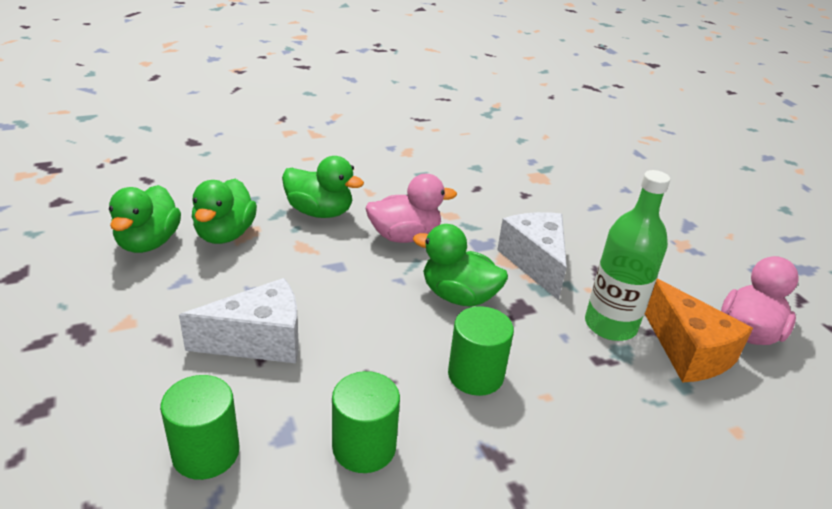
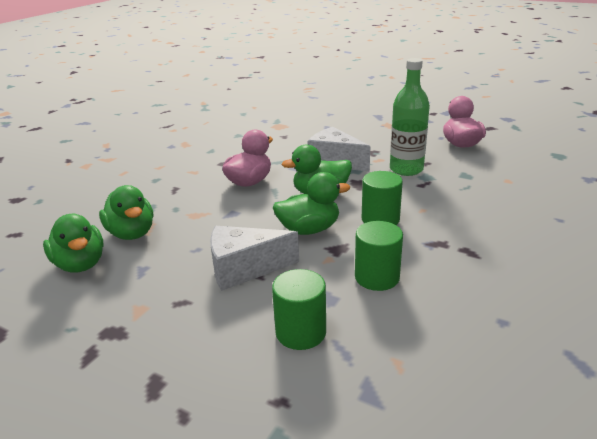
camera: 35 degrees left, 5 degrees down
(259, 341) = (244, 269): white cheese -> white cheese turned 135 degrees counterclockwise
(320, 212) = (178, 194): green duck -> green duck (309, 229)
(688, 351) = (450, 163): orange cheese -> none

